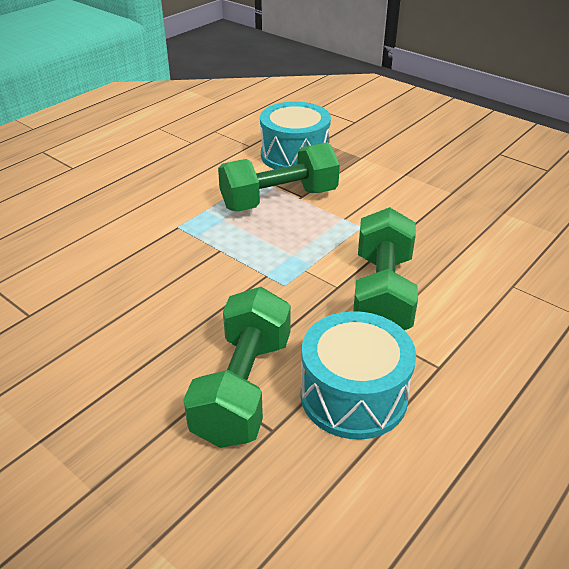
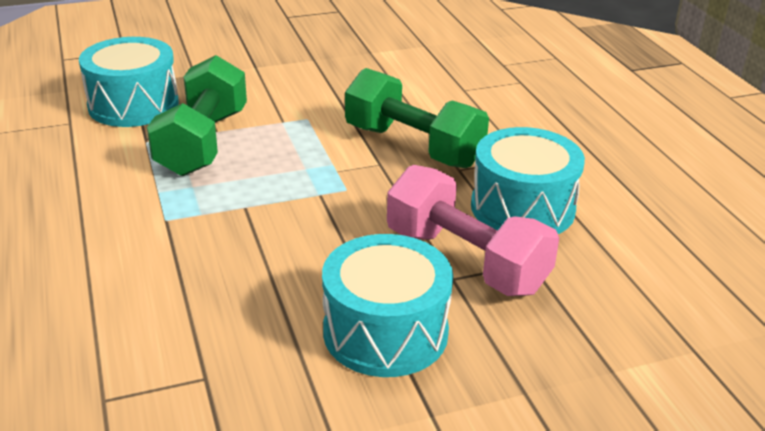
camera: 60 degrees left, 5 degrees down
(121, 377) = (385, 332): none -> turquoise drum
(243, 388) = (466, 261): green dumbbell -> pink dumbbell

